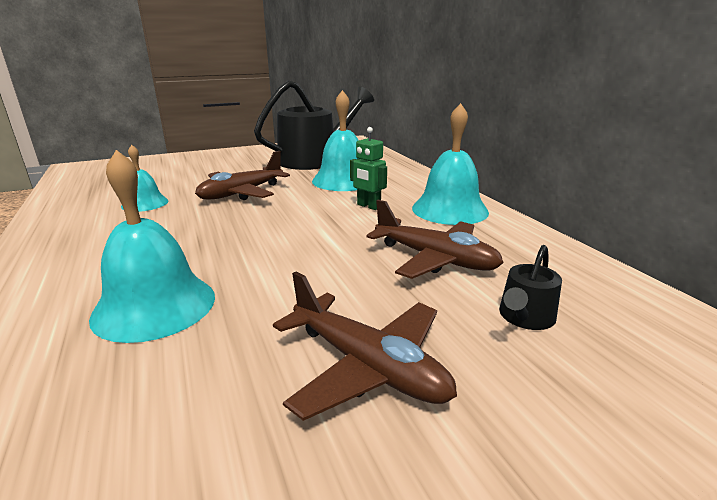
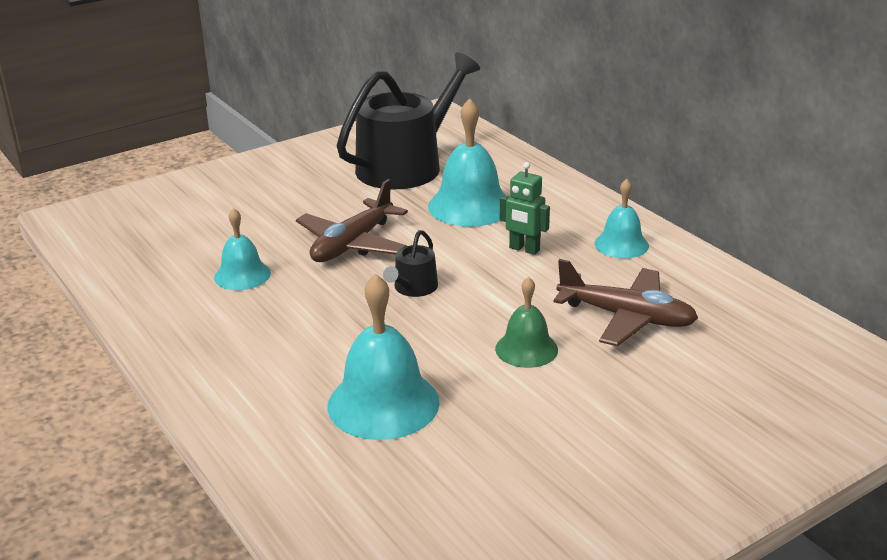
camera: 10 degrees left, 5 degrees up
(327, 274) = (526, 349): none -> green bell
(367, 366) = (606, 430): brown plane -> none
(449, 210) = (621, 244): turquoise bell -> turquoise bell, size x0.60
(525, 317) = (724, 371): black watering can -> black watering can (413, 288)

